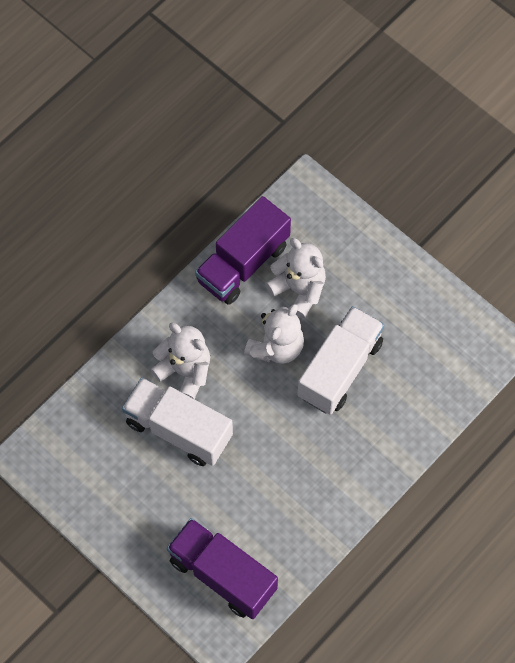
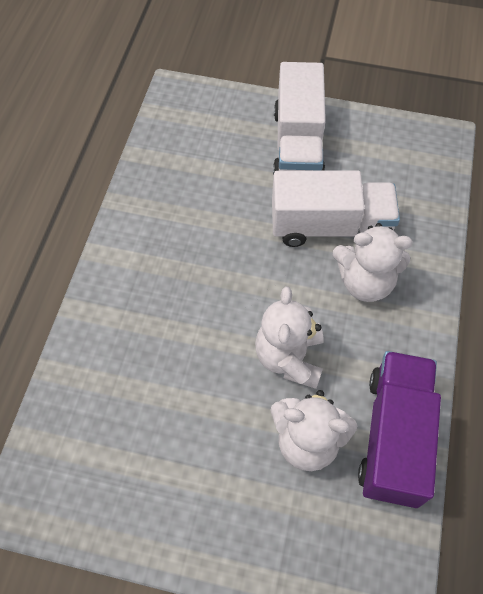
camera: 150 degrees right, 5 degrees down
(222, 575) = (206, 135): purple truck -> none
(339, 369) = (205, 370): white truck -> white truck (297, 145)

